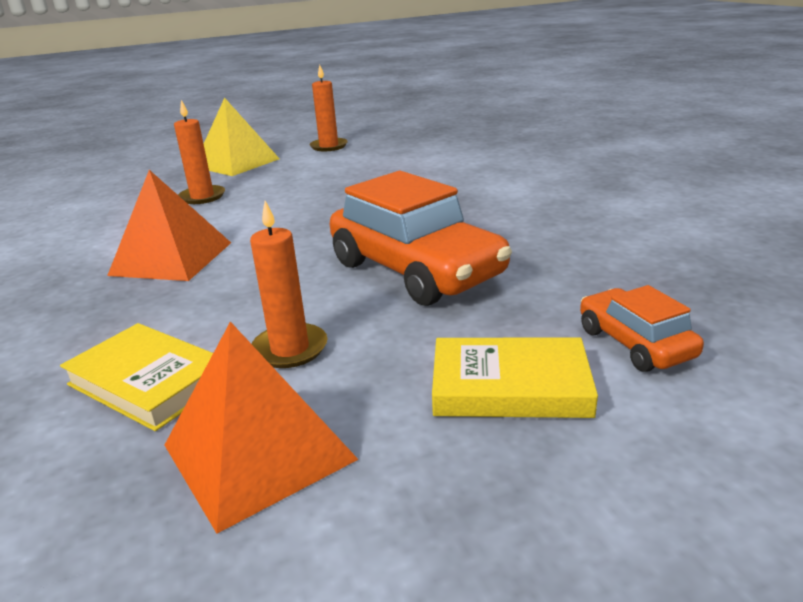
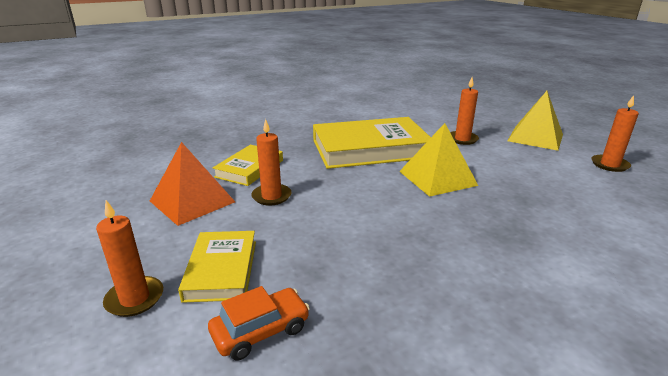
camera: 80 degrees right, 0 degrees up
(172, 258) = (370, 149): orange pyramid -> yellow book
(306, 221) = (437, 178): none -> yellow pyramid
(416, 270) = (368, 227): orange car -> none
(595, 475) = (135, 298): none -> orange candle

